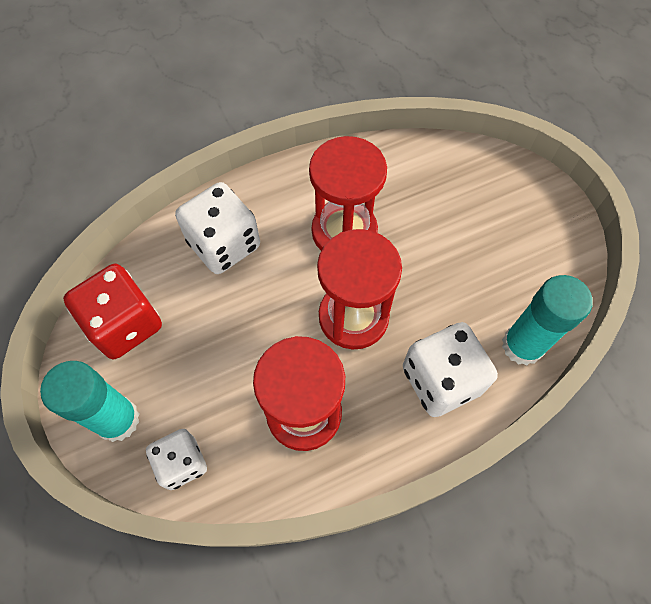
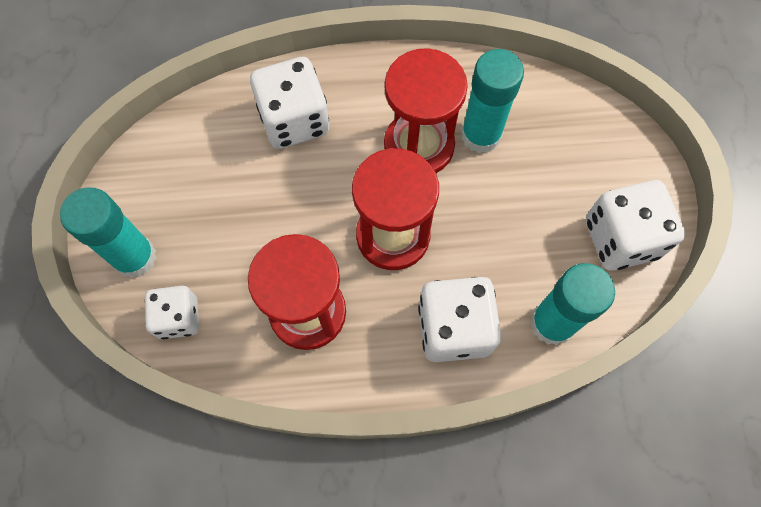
camera: 20 degrees right, 5 degrees up
(125, 324) = (172, 169): red dice -> none
(393, 206) = (481, 135): none -> turquoise glue stick
(546, 254) = (621, 238): none -> white dice

